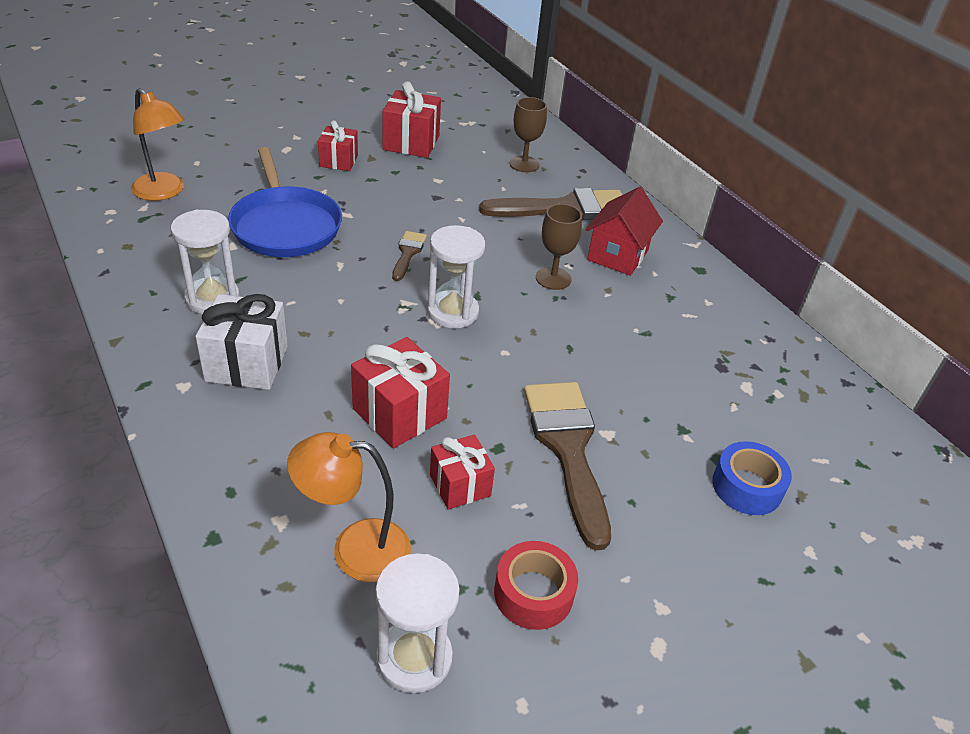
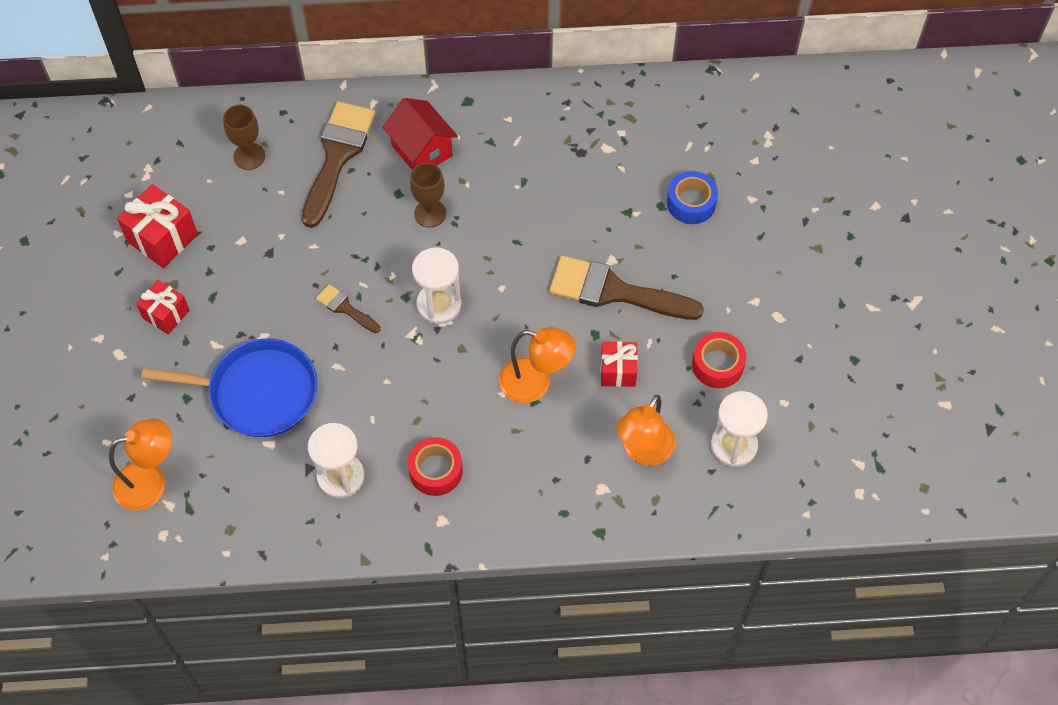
camera: 60 degrees left, 20 degrees up
(247, 363) = (435, 470): white gift -> red tape
(399, 413) = (535, 383): red gift -> orange lamp

